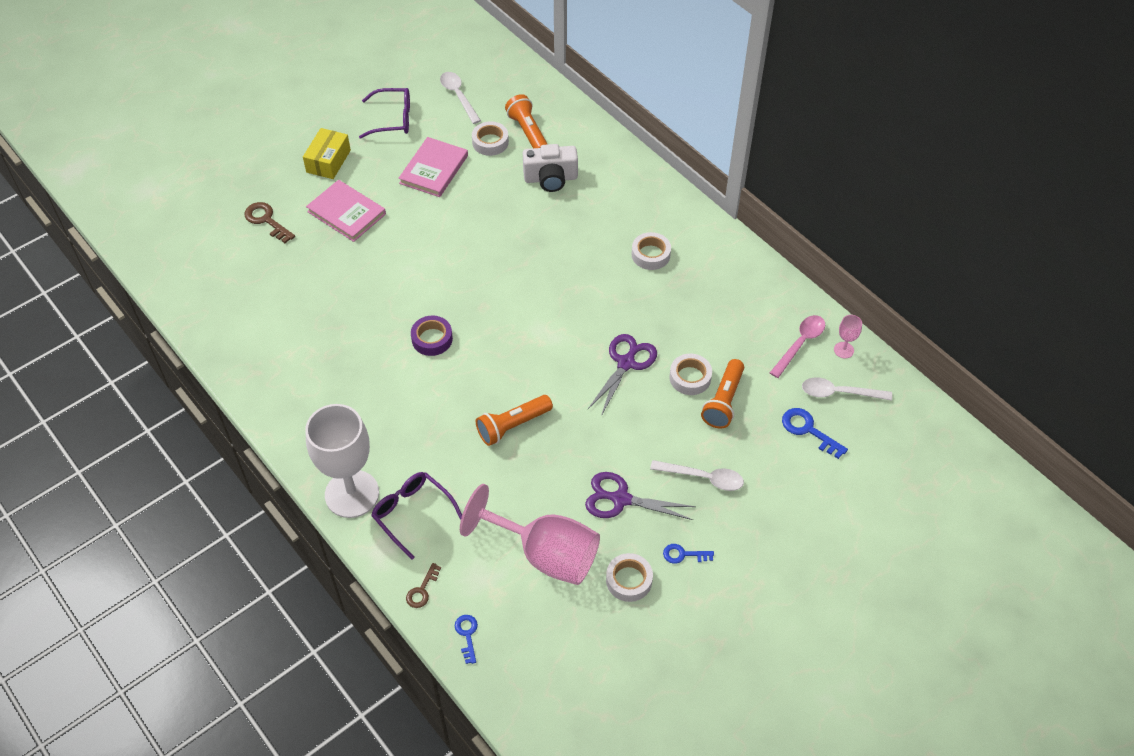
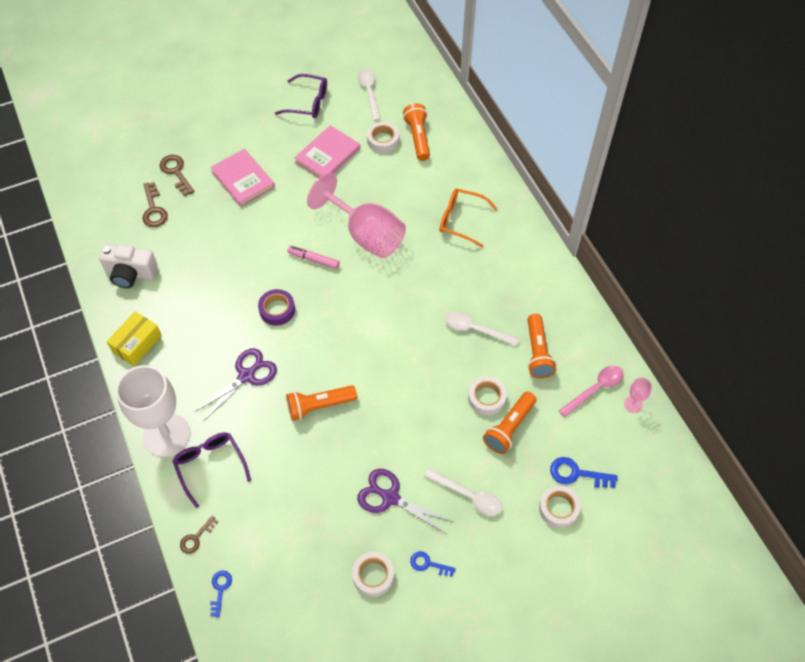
camera: 15 degrees right, 5 degrees up
(254, 264) = (154, 209): none -> brown key
(328, 161) = (243, 129): yellow box -> yellow box (137, 344)
(455, 279) = (314, 260): none -> pink marker
(545, 554) = (309, 532): pink goblet -> pink goblet (366, 234)
(550, 178) = (424, 184): white camera -> white camera (130, 273)
(604, 207) = (462, 220): none -> orange glasses
(626, 363) = (435, 371): purple scissors -> purple scissors (246, 376)
(650, 255) = (488, 274): white tape -> white tape (558, 508)
(729, 321) = (537, 353): none -> orange flashlight
(808, 430) = (576, 474): blue key -> blue key turned 45 degrees counterclockwise
(839, 393) = (616, 444): white spoon -> white spoon (475, 329)

